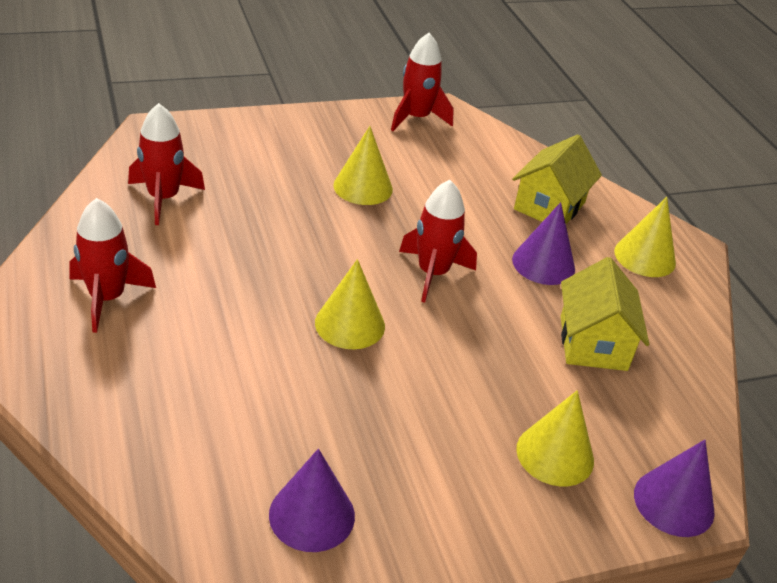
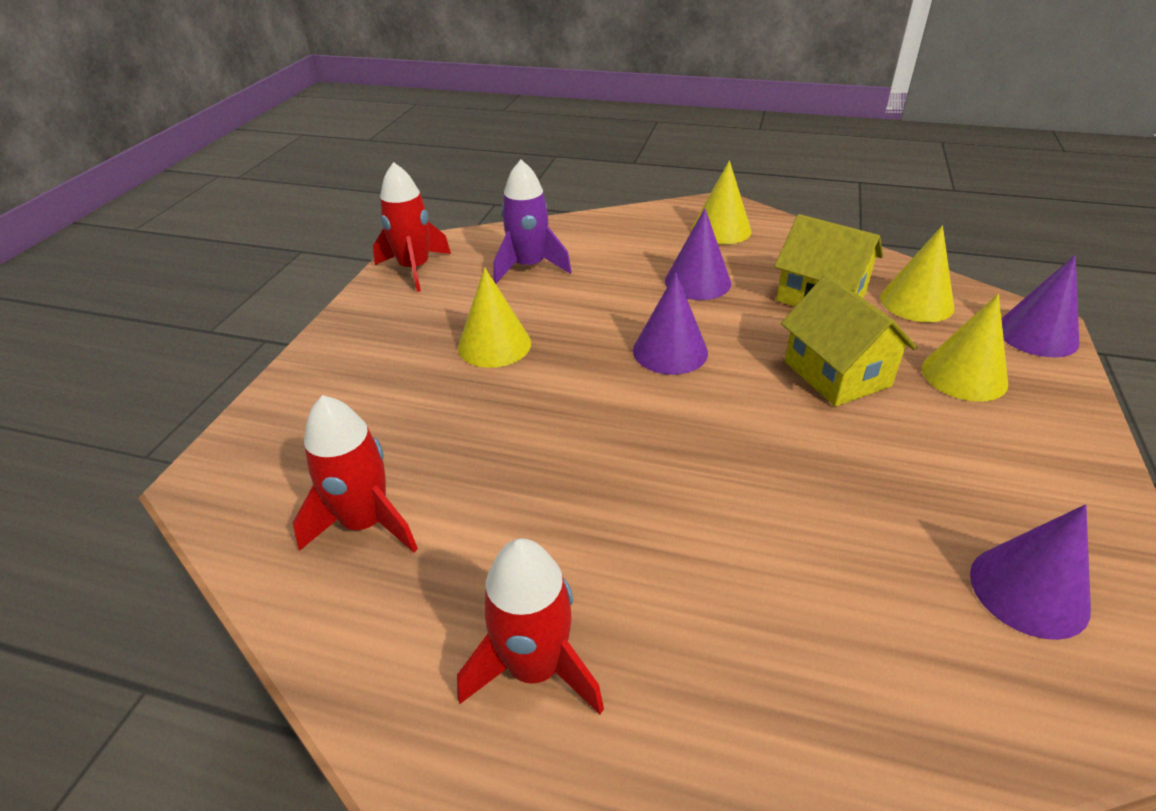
camera: 50 degrees left, 0 degrees up
(350, 324) = (718, 440): yellow cone -> yellow cone (916, 302)
(433, 273) = (670, 351): red rocket -> purple cone
(474, 169) = (529, 267): none -> purple rocket
(549, 206) = (618, 248): yellow house -> yellow house (836, 374)

